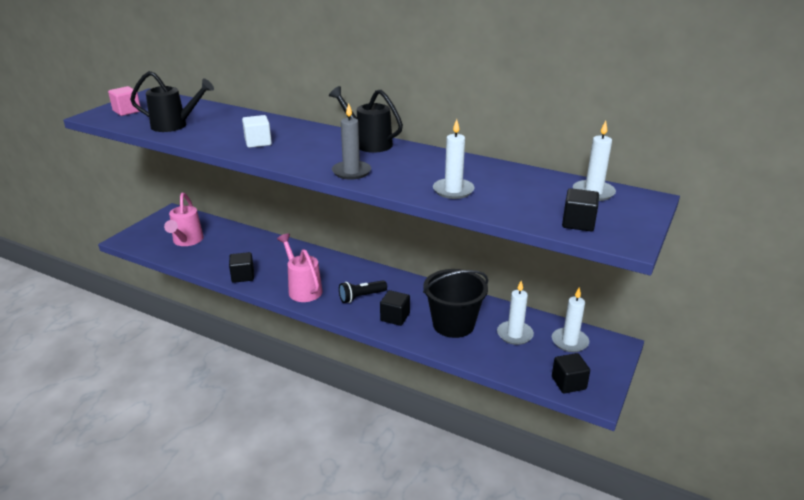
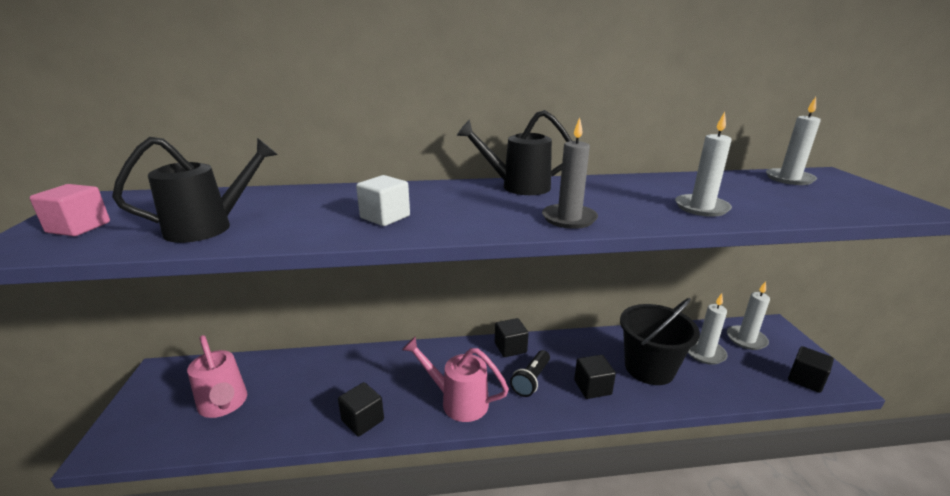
camera: 35 degrees left, 5 degrees down
(578, 223) = (853, 205): black cube -> black cube (510, 348)

